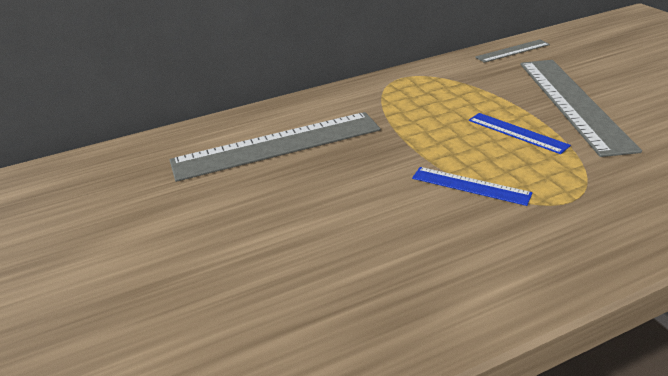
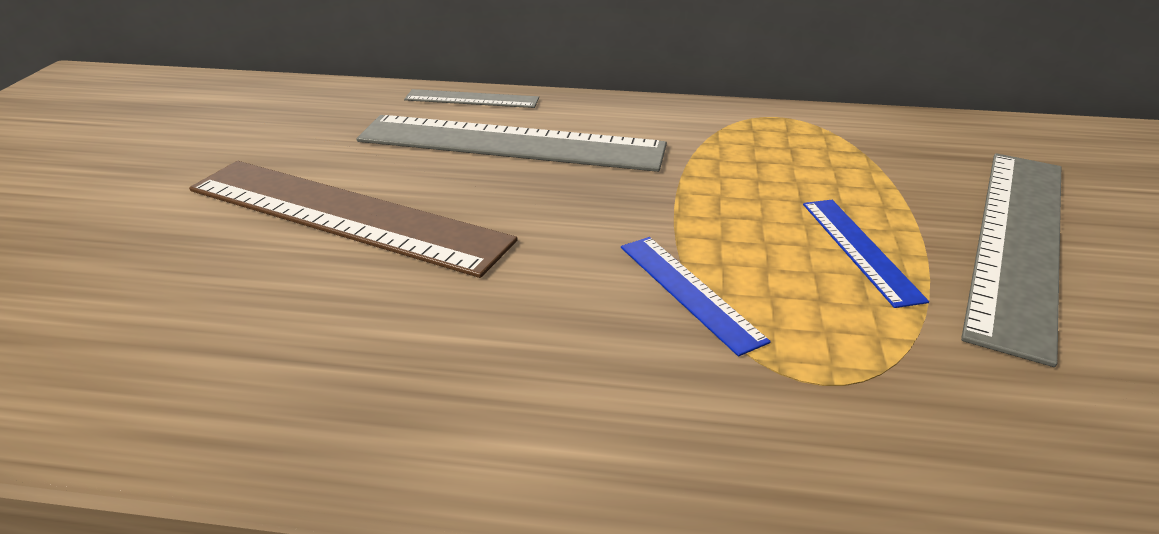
camera: 30 degrees right, 0 degrees up
(234, 227) = (345, 215): none -> brown ruler
(512, 51) = (1005, 134): grey ruler -> grey ruler (472, 99)

